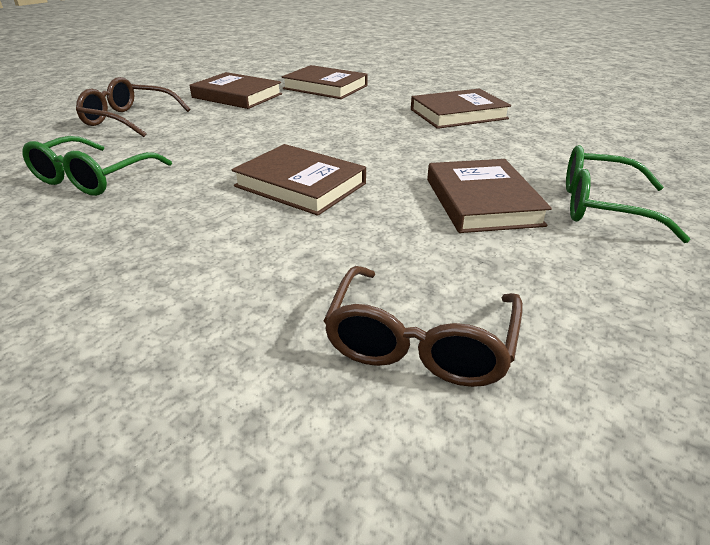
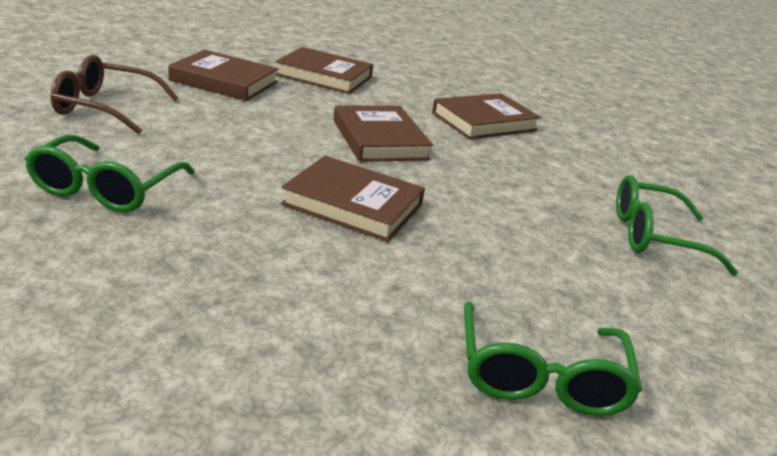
camera: 15 degrees left, 5 degrees down
(420, 343) = (540, 377): brown glasses -> green glasses
(482, 201) = (544, 229): brown book -> brown book (379, 139)

